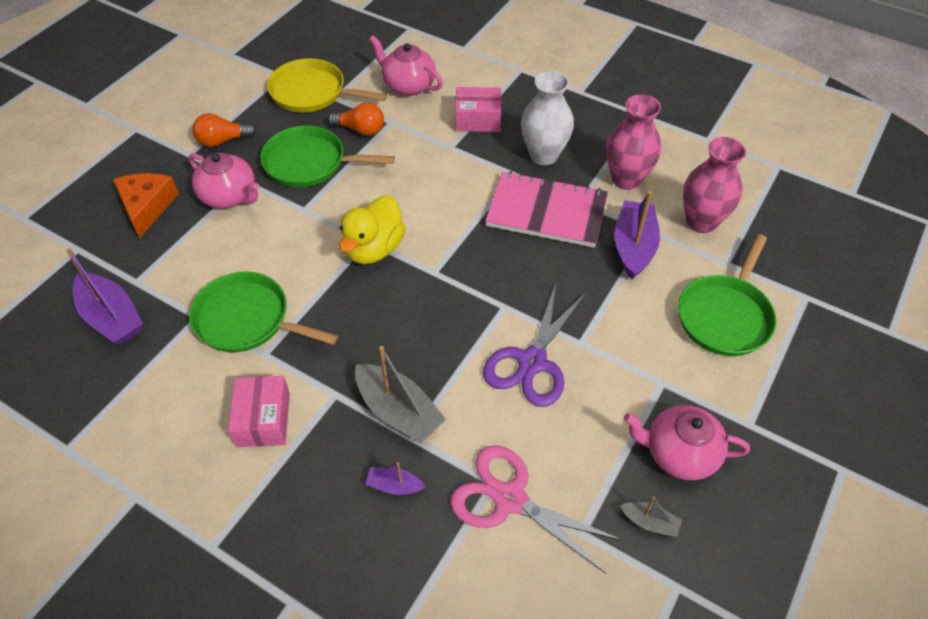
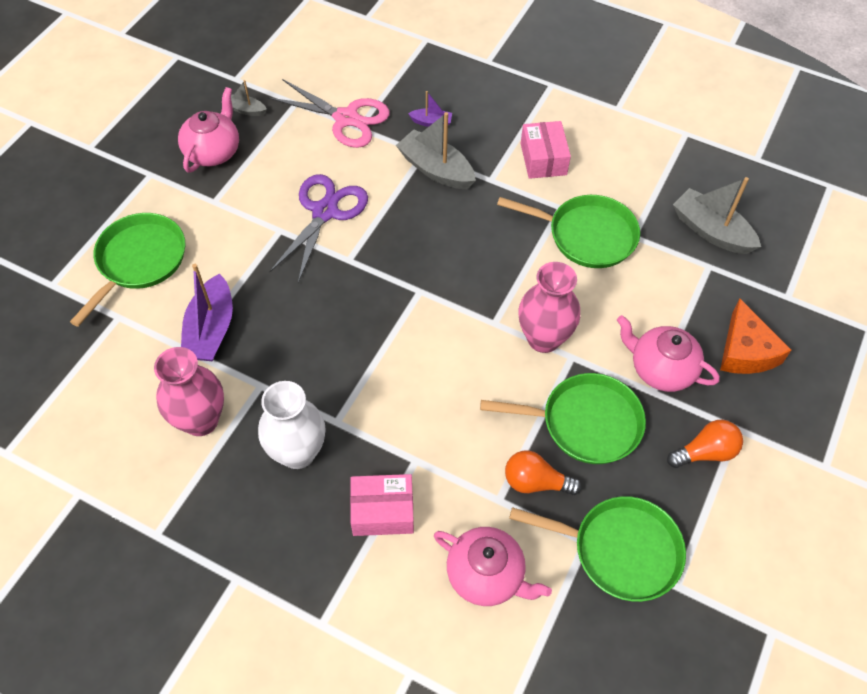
camera: 175 degrees right, 5 degrees up
(112, 317) = (711, 231): purple boat -> grey boat
(312, 92) = (620, 550): yellow pan -> green pan
(374, 248) = (485, 313): yellow duck -> none
(546, 212) = (300, 369): pink notebook -> none
(679, 453) = (213, 152): pink teapot -> pink teapot turned 75 degrees counterclockwise
(701, 221) = (128, 365): pink vase -> pink vase (543, 338)

